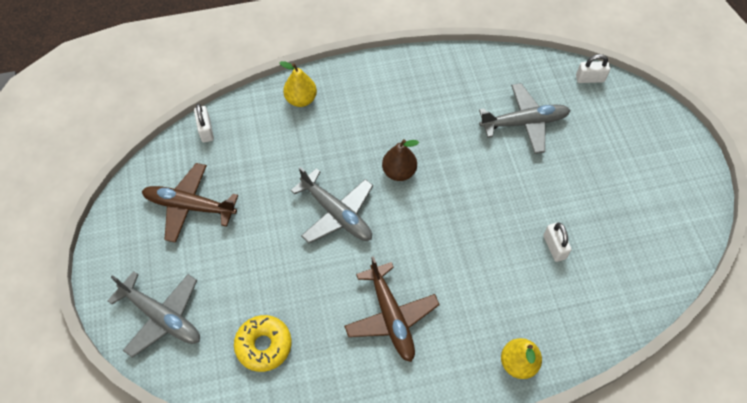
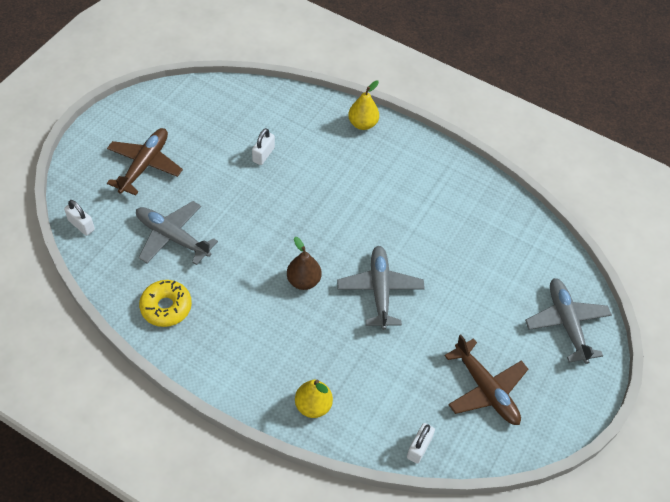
camera: 140 degrees left, 5 degrees down
(264, 345) = (509, 251): yellow donut -> yellow donut (166, 307)
(391, 316) = (410, 202): brown plane -> brown plane (144, 165)

